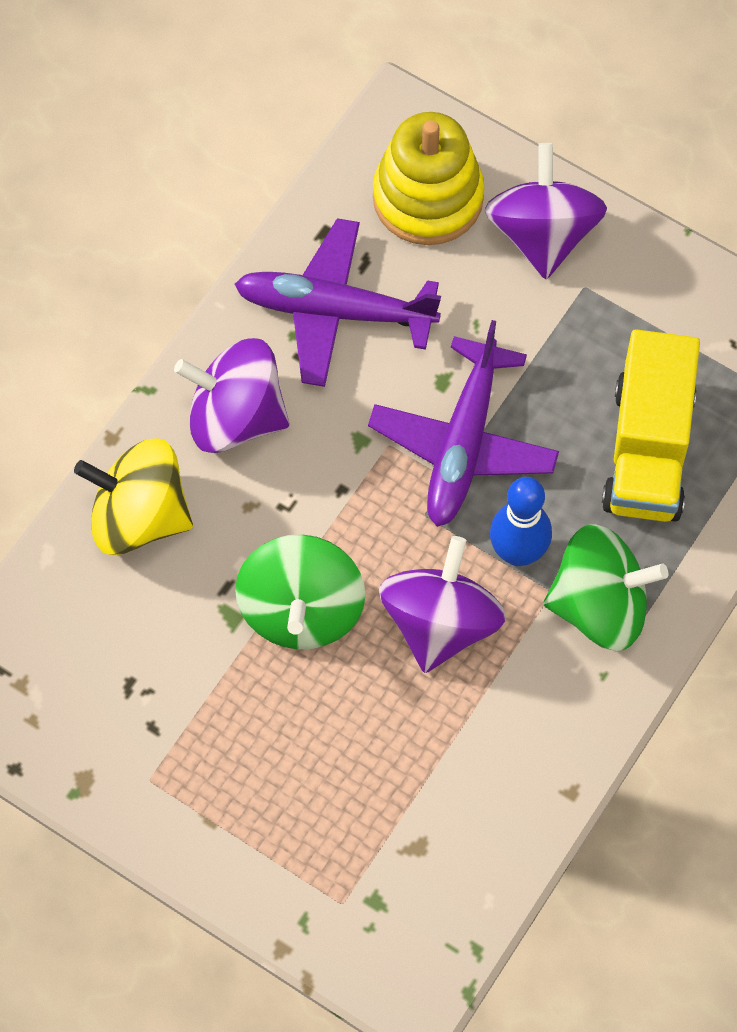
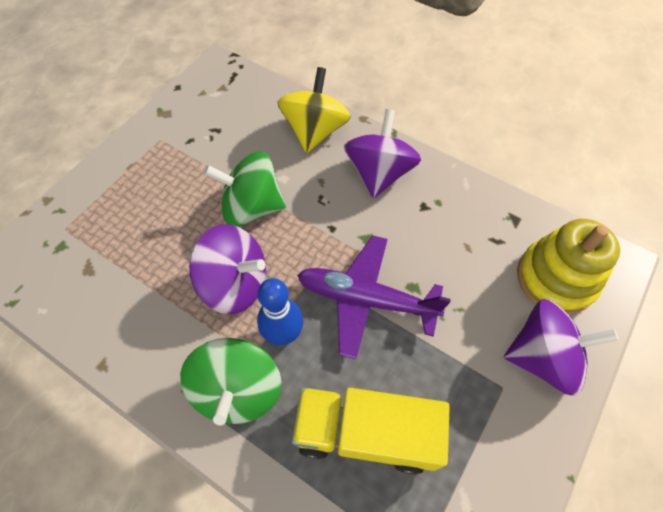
camera: 90 degrees right, 5 degrees down
(335, 311) = (457, 224): purple plane -> none

